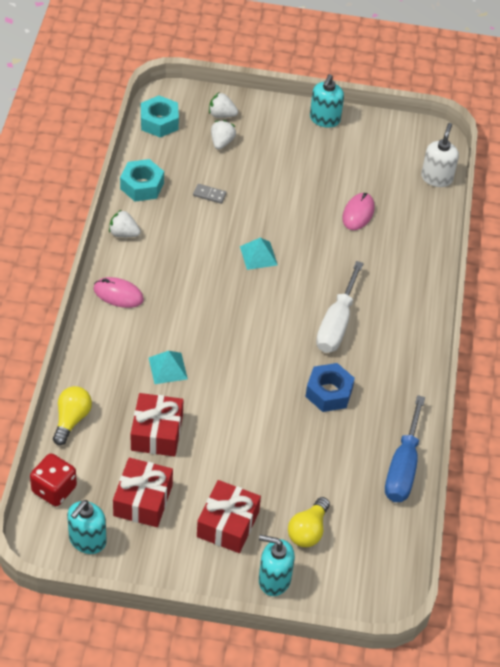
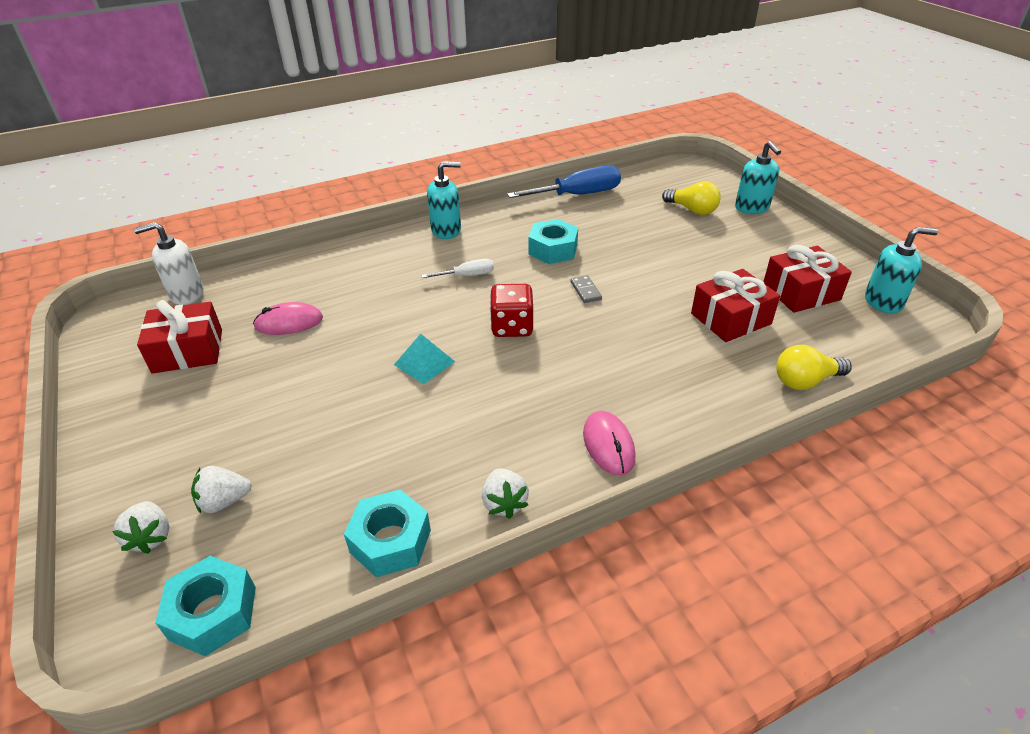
camera: 120 degrees left, 10 degrees down
(54, 489) = (882, 347): red dice -> red dice (512, 327)
(168, 368) = (653, 350): turquoise pyramid -> none
(209, 195) = (352, 456): grey domino -> grey domino (585, 291)
(228, 524) = (747, 243): red gift -> red gift (188, 351)
(308, 530) = (692, 210): yellow light bulb -> yellow light bulb turned 45 degrees clockwise
(324, 119) = (110, 420): turquoise soap dispenser -> turquoise soap dispenser (446, 230)
(329, 392) = (553, 249): blue nut -> turquoise nut
(336, 324) = (467, 276): white screwdriver -> white screwdriver, size x0.53

